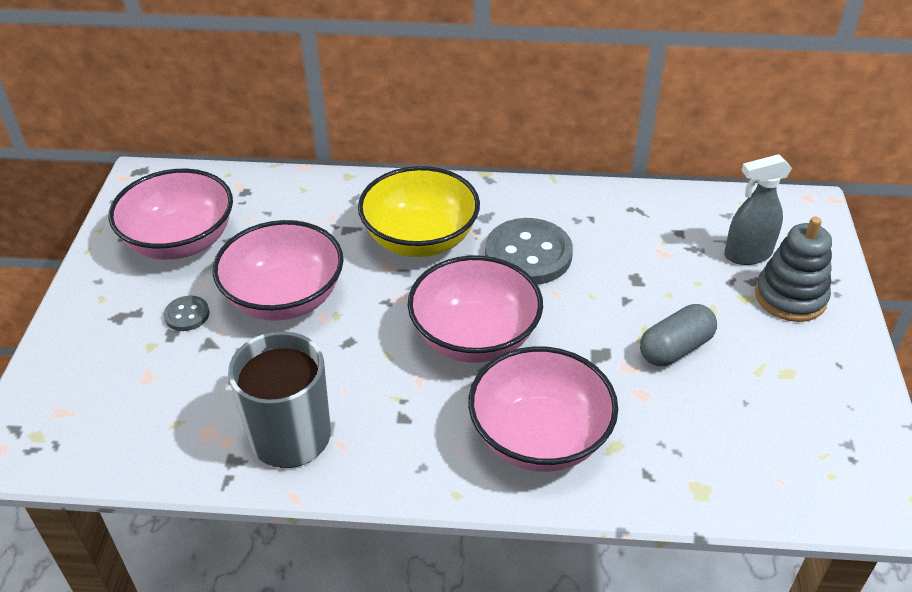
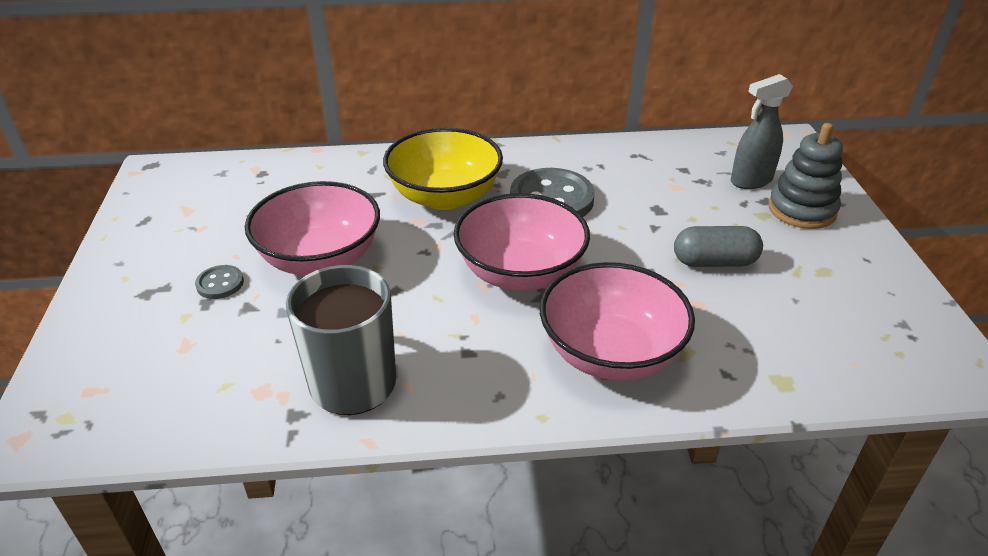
camera: 10 degrees left, 5 degrees down
(180, 242) = (203, 220): pink bowl -> none
(675, 348) = (714, 262): grey capsule -> grey capsule turned 45 degrees clockwise

